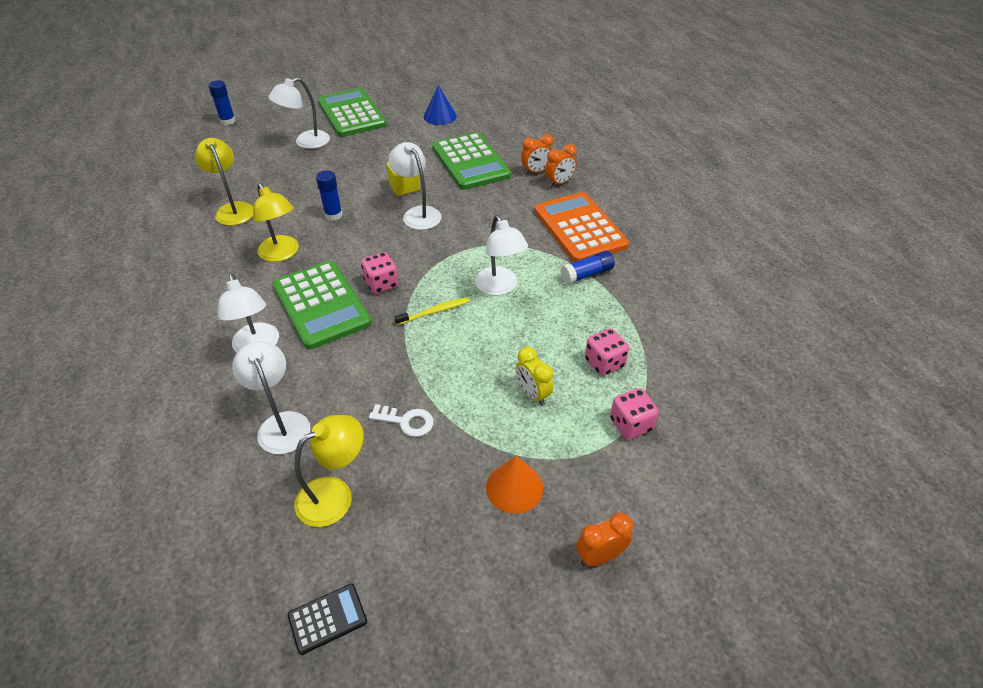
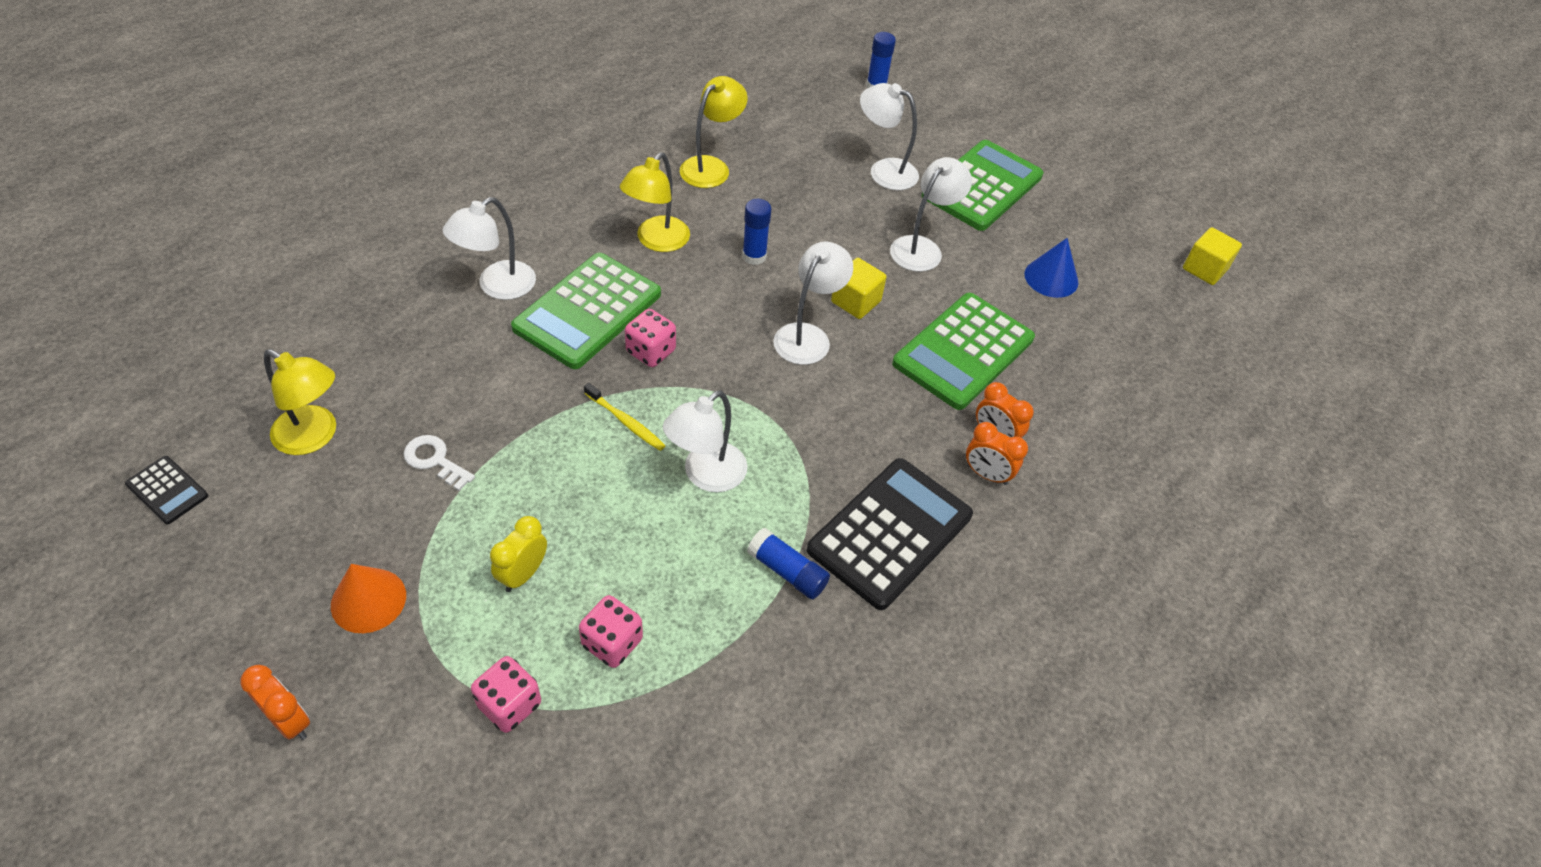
camera: 60 degrees right, 5 degrees up
(281, 424) = (396, 353): white lamp -> white lamp (922, 248)
(406, 421) = (435, 460): white key -> white key turned 135 degrees clockwise
(470, 71) = (1204, 269): none -> yellow cube
(579, 228) = (890, 532): orange calculator -> black calculator

